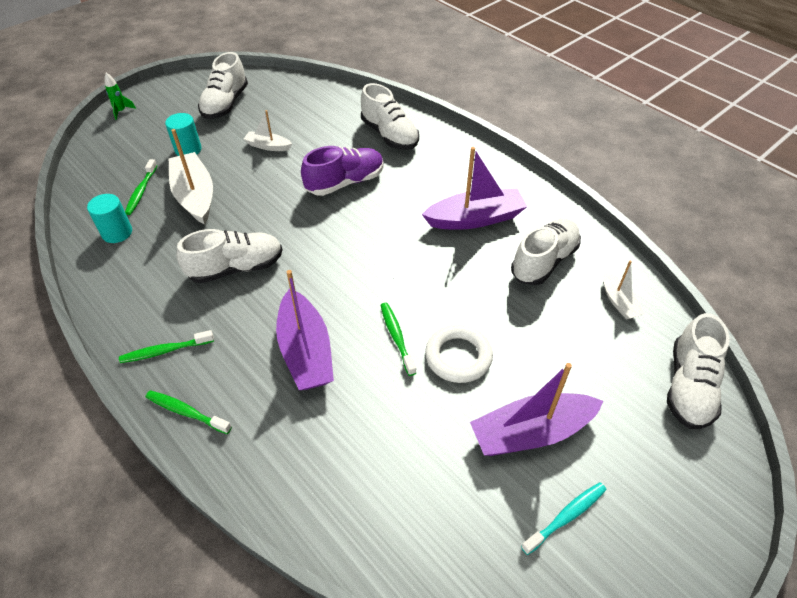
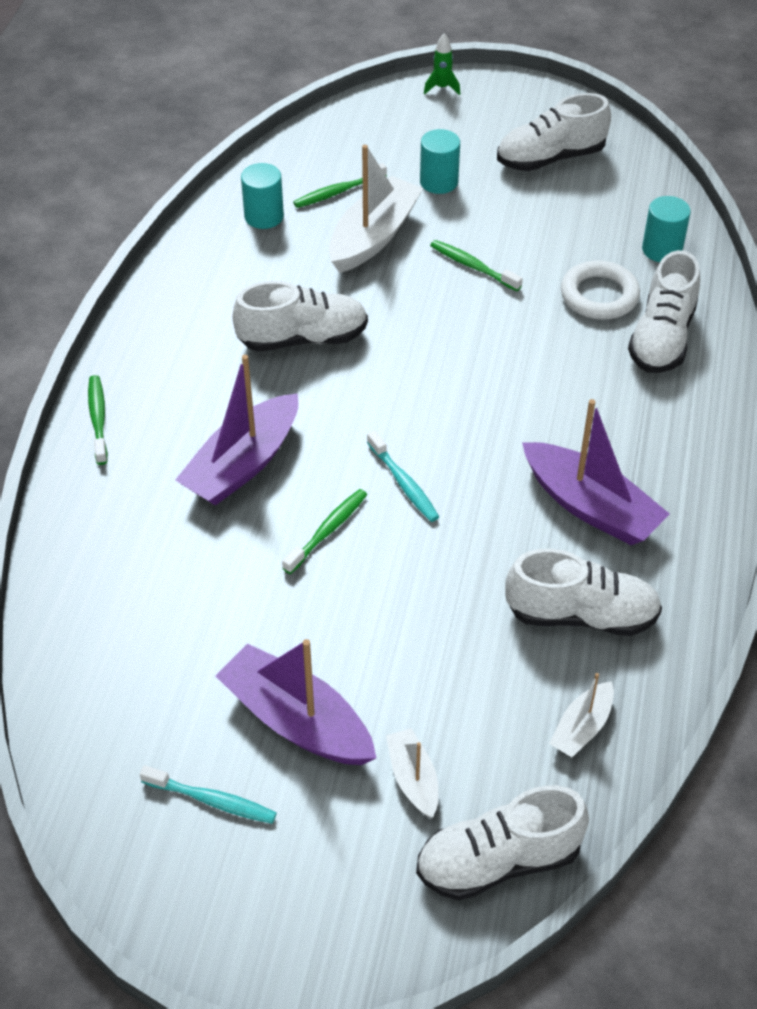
camera: 55 degrees right, 0 degrees up
(165, 351) = (152, 356): green toothbrush -> green toothbrush (472, 266)
(236, 268) = (303, 338): white shoe -> white shoe turned 45 degrees counterclockwise
(268, 146) = (517, 242): white boat -> white boat (413, 778)
(333, 104) = (662, 249): none -> turquoise cylinder
(345, 182) = (527, 347): purple shoe -> none
(392, 283) = (404, 483): none -> turquoise toothbrush
(458, 356) = (348, 601): white ring -> white ring (599, 295)

